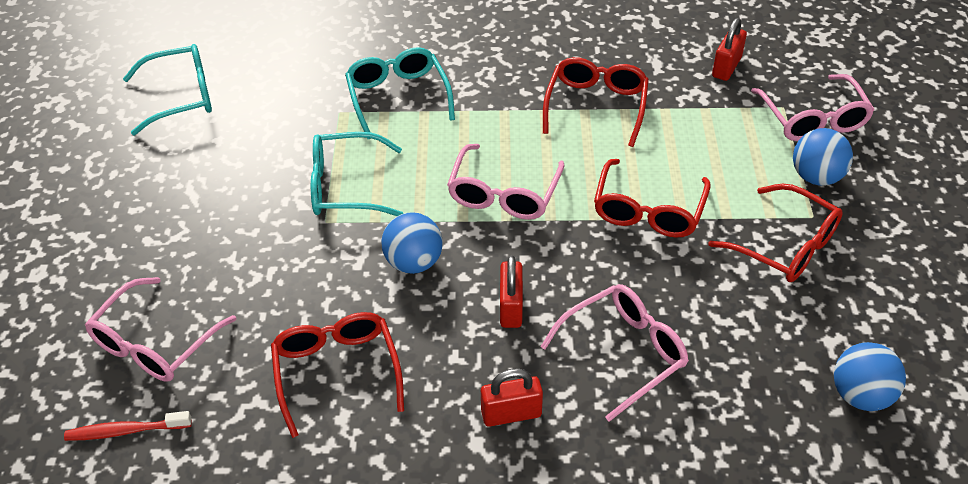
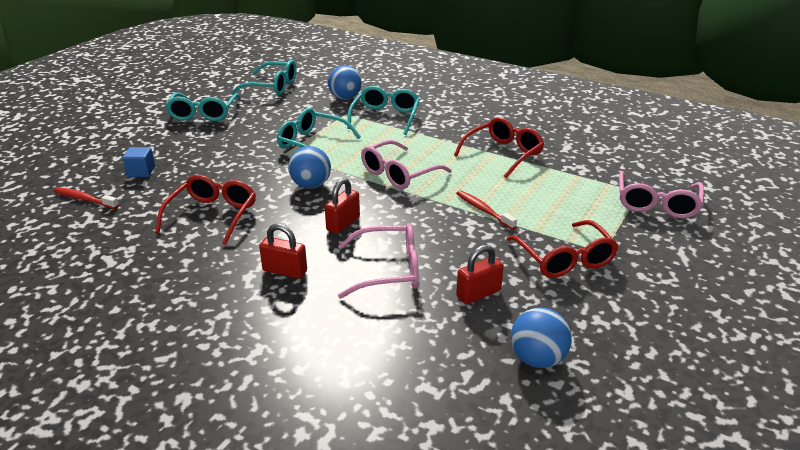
camera: 30 degrees right, 15 degrees down
(130, 193) = (203, 113): none -> turquoise glasses
(155, 343) = (141, 171): pink glasses -> blue cube
(648, 211) = (483, 210): red glasses -> red toothbrush
(726, 67) = (616, 161): red padlock -> red padlock (478, 294)
(816, 177) = (627, 233): blue ball -> blue ball (345, 98)

